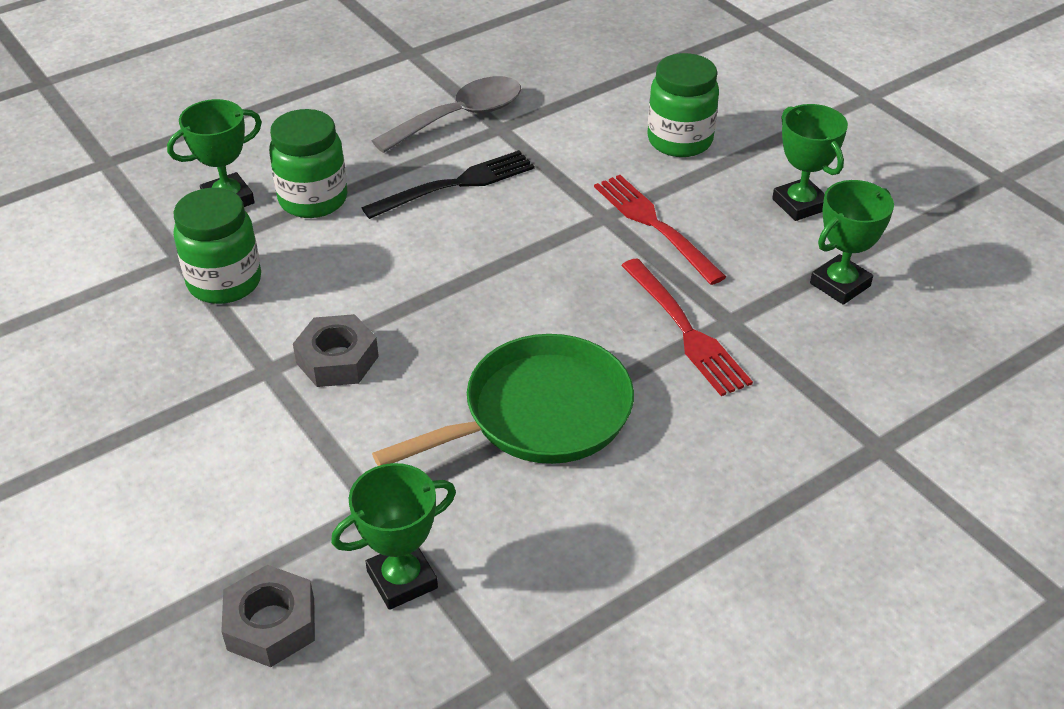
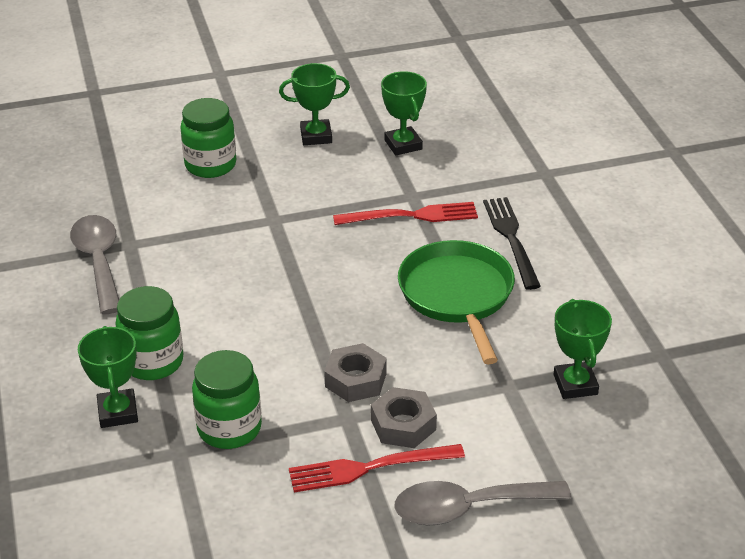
camera: 70 degrees left, 5 degrees down
(136, 515) = (468, 508): none -> grey spoon
(271, 624) = (591, 450): grey nut -> grey nut (403, 425)
(456, 184) = (187, 281): black fork -> black fork (511, 238)
(653, 225) = (297, 201): red fork -> red fork (368, 468)

